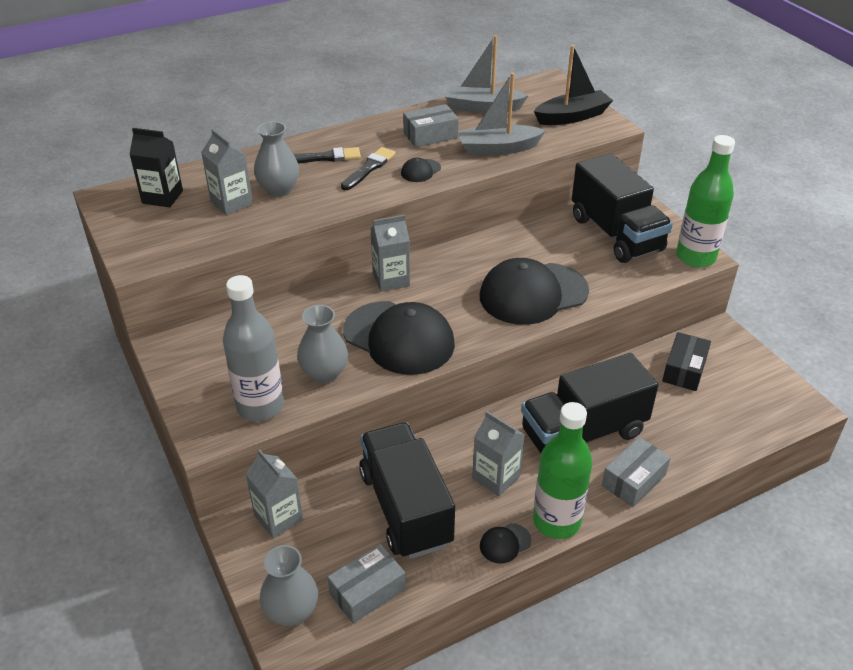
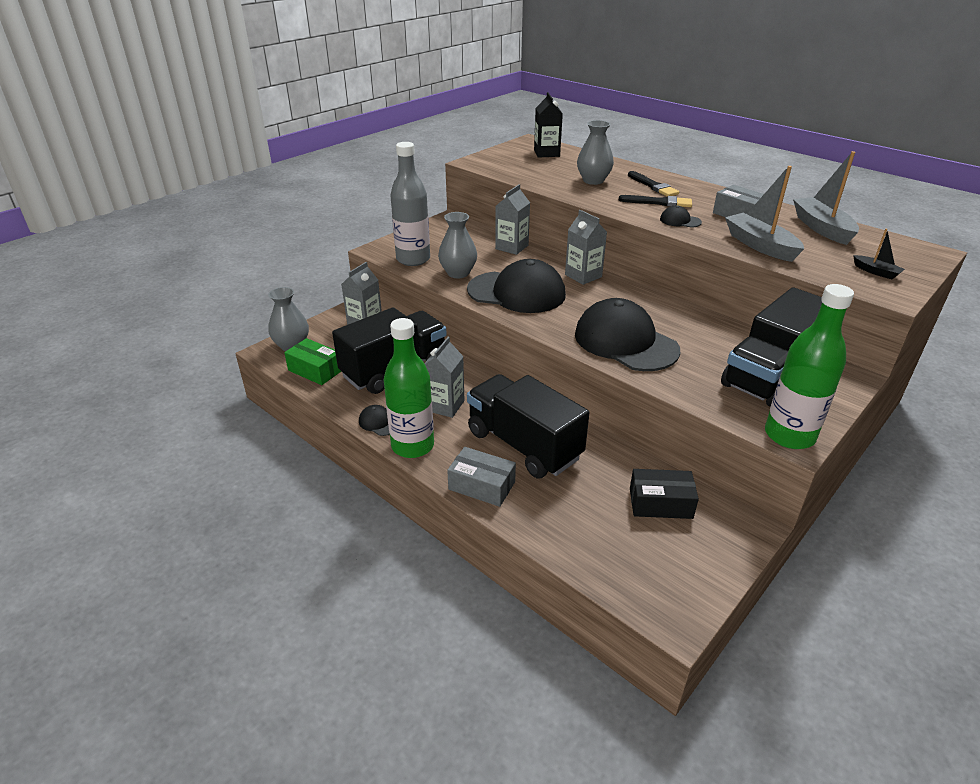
camera: 70 degrees right, 5 degrees down
(231, 203) = (561, 171): grey carton -> grey carton (512, 247)
(367, 591) = (315, 370): grey box -> green box
(399, 338) = (516, 292): black cap -> black cap turned 90 degrees counterclockwise
(572, 117) = (876, 272): black boat -> black boat, size x0.50

